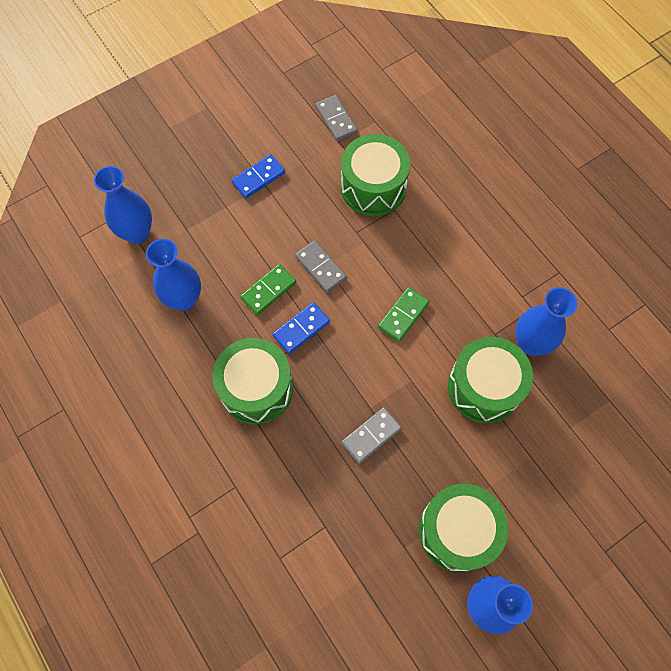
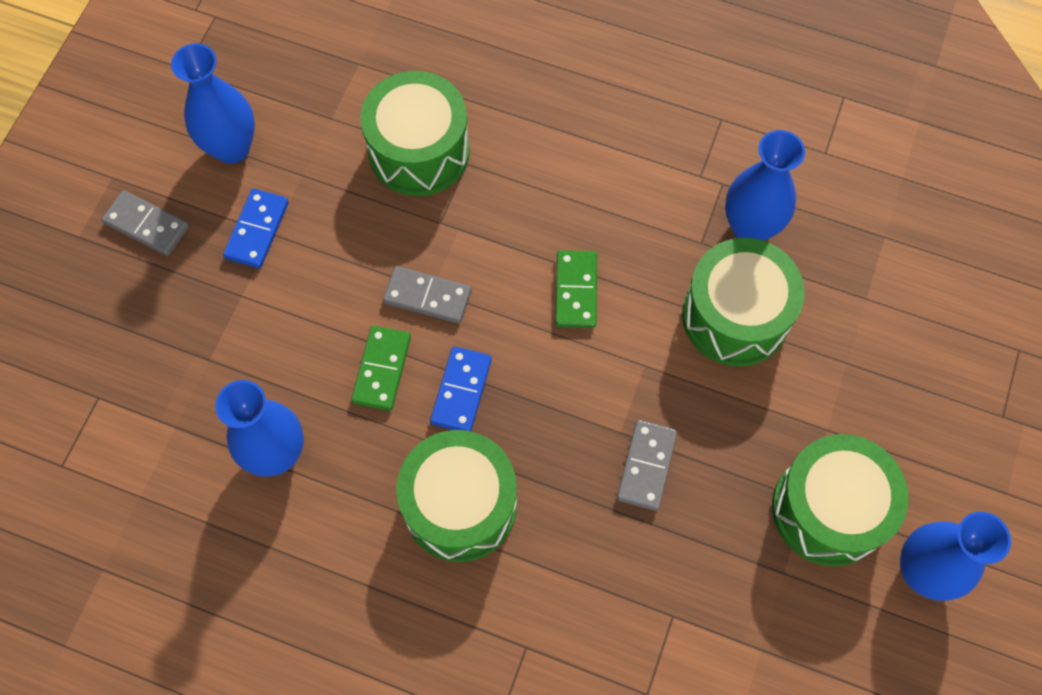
camera: 35 degrees left, 0 degrees up
(137, 233) = (143, 408): blue vase -> blue vase (232, 148)
(336, 119) = (305, 91): grey domino -> grey domino (147, 225)

